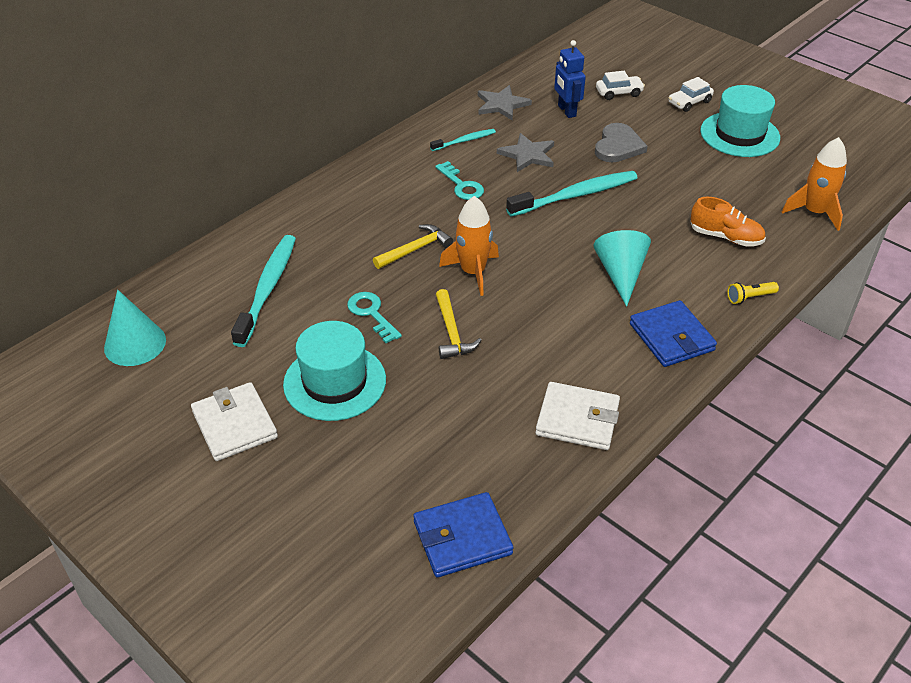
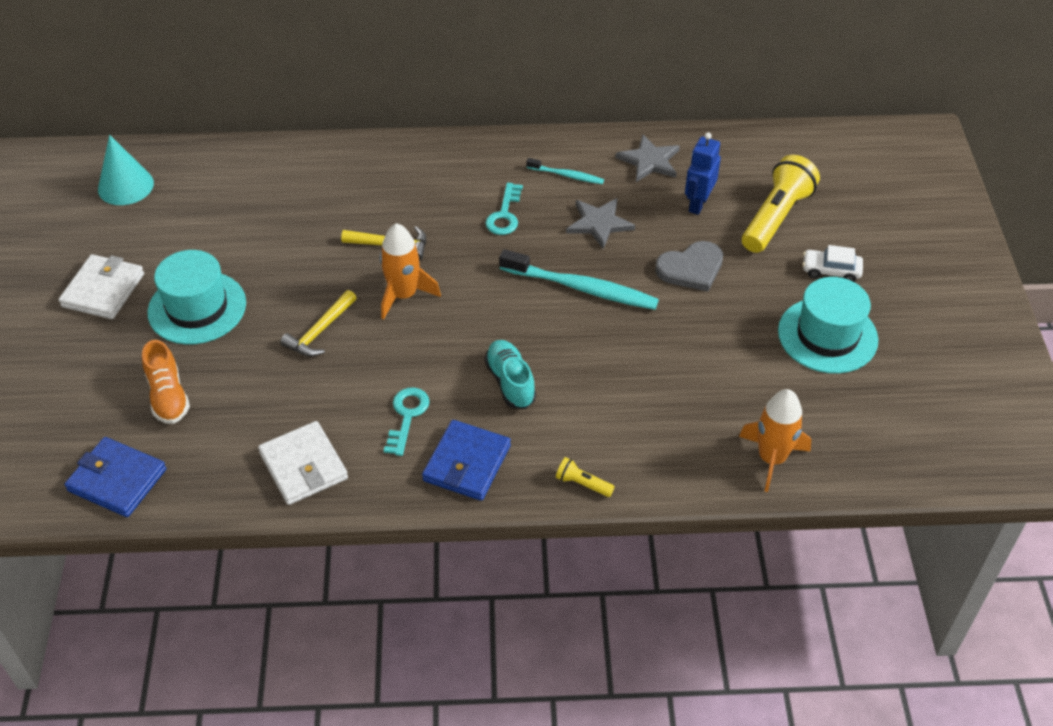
camera: 45 degrees right, 5 degrees up
(267, 289) = (253, 204): turquoise toothbrush -> none
(371, 314) = (289, 275): turquoise key -> turquoise key (407, 416)
(619, 93) = (776, 217): white car -> yellow flashlight
(621, 274) = (510, 382): turquoise cone -> turquoise shoe
(725, 237) = (649, 418): orange shoe -> orange shoe (168, 396)

